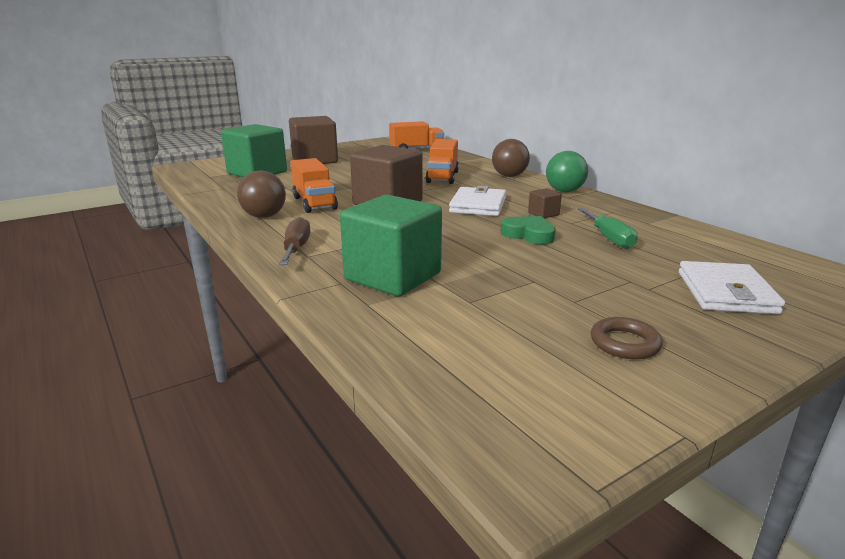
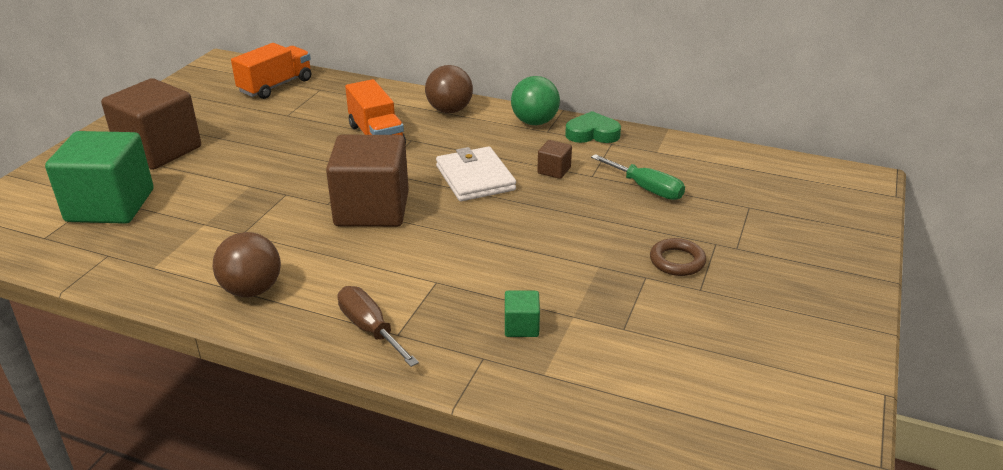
camera: 35 degrees left, 10 degrees up
(314, 203) = (282, 241): orange truck -> none
(393, 276) = (521, 326): green cube -> green cube, size x0.42
(529, 235) = (574, 210): green heart -> green heart (592, 133)
(624, 343) = (777, 322): brown ring -> brown ring (677, 261)
(725, 292) = (790, 229): white wallet -> none

